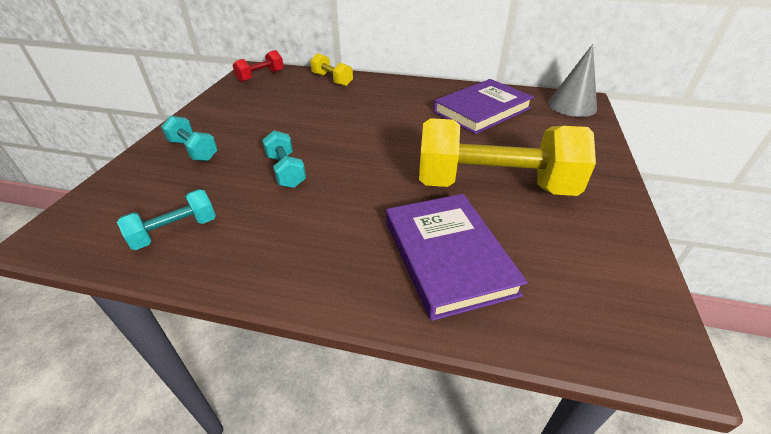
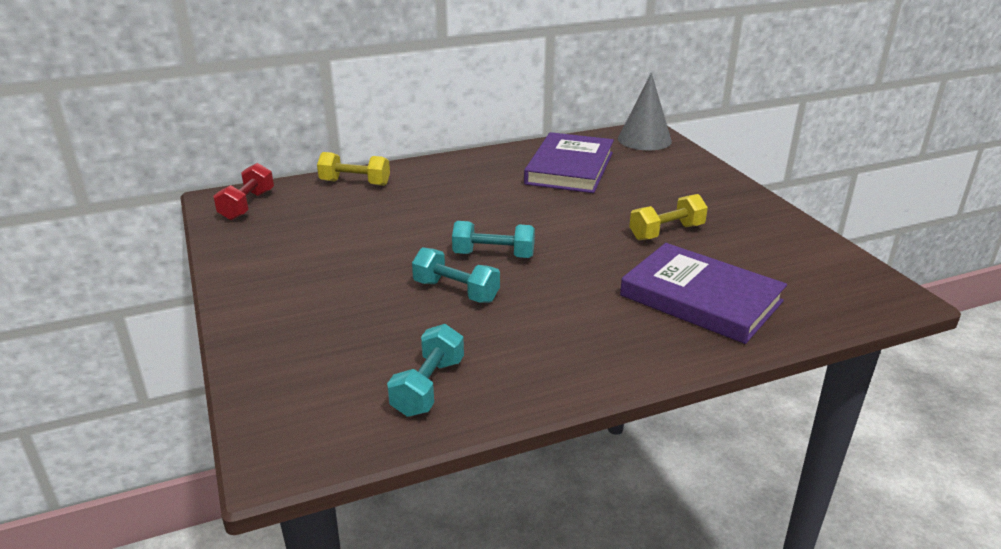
camera: 35 degrees left, 10 degrees down
(193, 150) = (307, 312): turquoise dumbbell -> turquoise dumbbell (493, 255)
(493, 186) = (666, 232): yellow dumbbell -> yellow dumbbell, size x0.46

